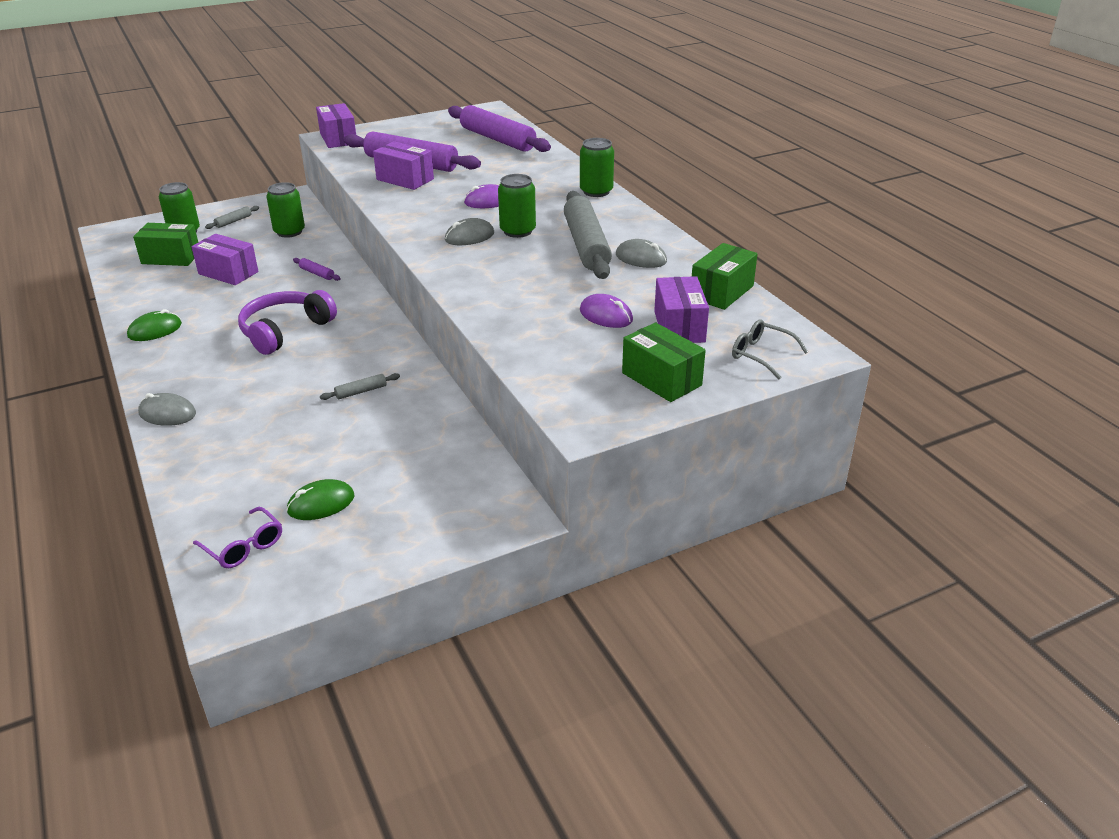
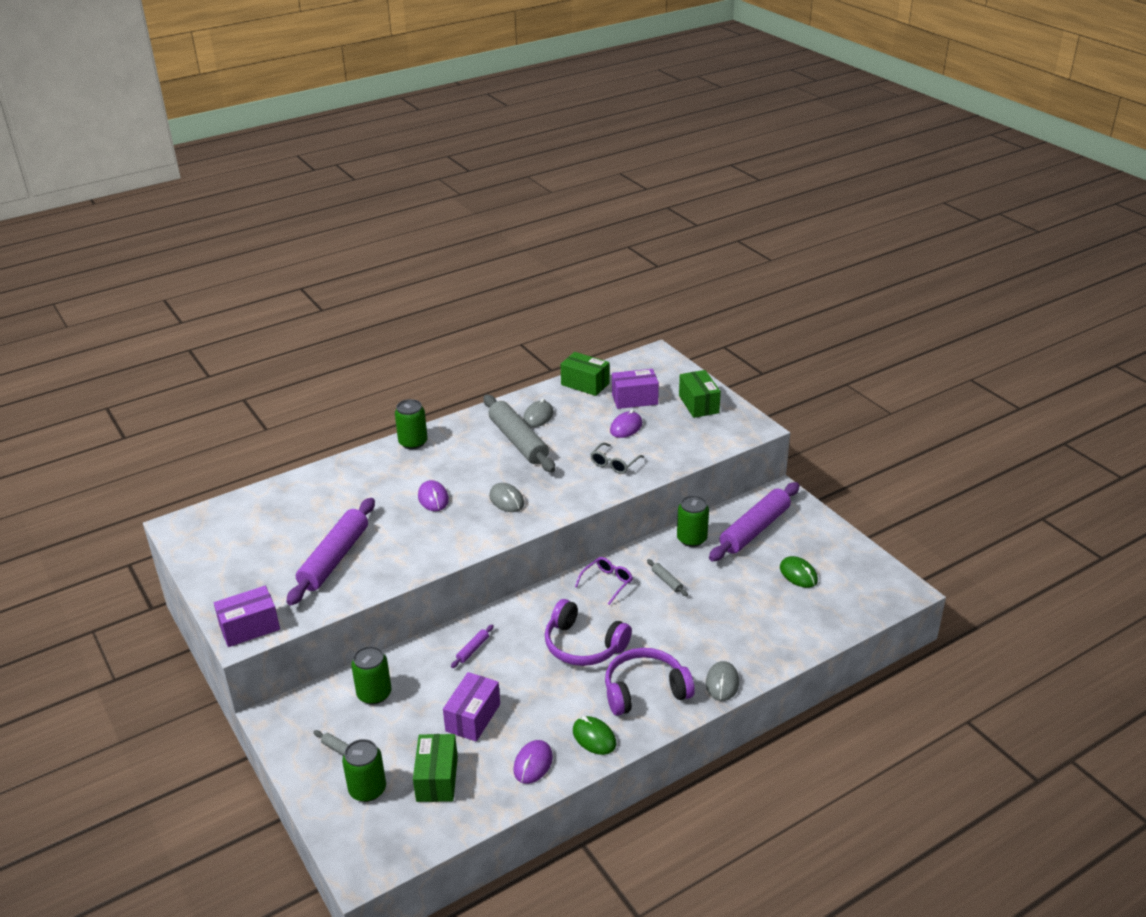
camera: 95 degrees left, 0 degrees up
(150, 299) = (533, 764): none -> purple mouse
(194, 362) = (645, 690): none -> purple headphones
(244, 546) = (850, 599): purple glasses -> purple glasses (607, 582)
(405, 179) = (378, 556): purple box -> none
(497, 139) = (274, 510): purple rolling pin -> purple rolling pin (755, 529)
(517, 231) = (494, 476): green can -> green can (691, 539)
(586, 245) = (518, 441): grey rolling pin -> grey rolling pin turned 75 degrees clockwise
(661, 379) = (698, 404): green box -> green box turned 60 degrees counterclockwise
(761, 355) = (662, 371): grey glasses -> grey glasses (614, 464)

